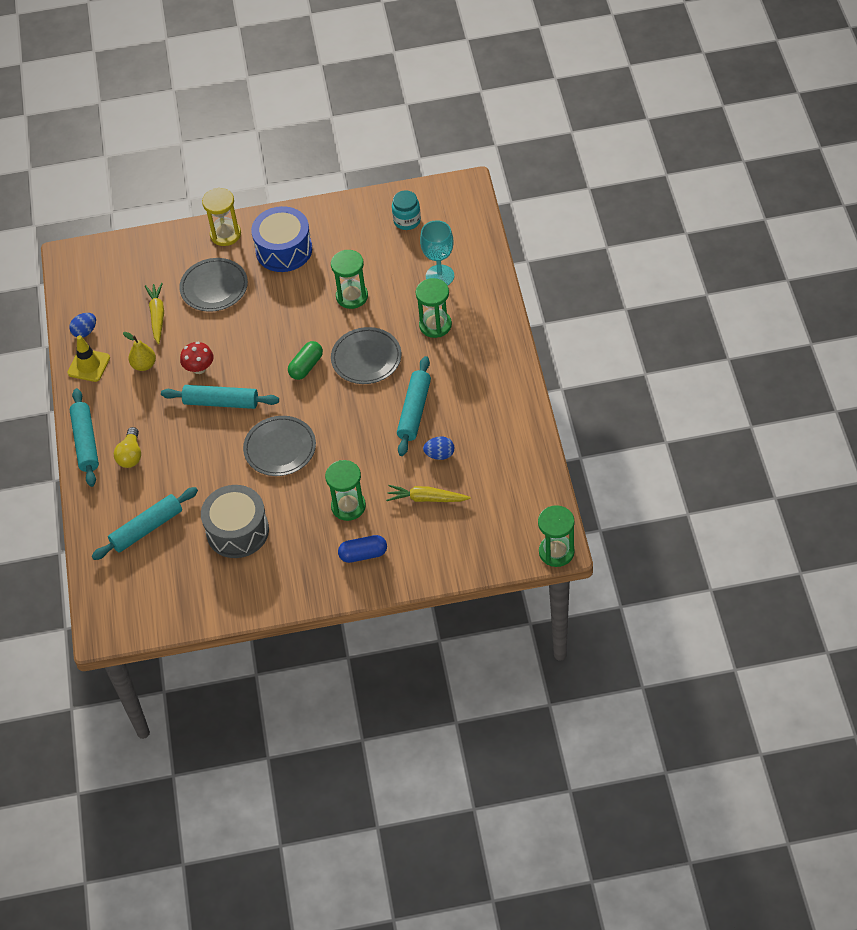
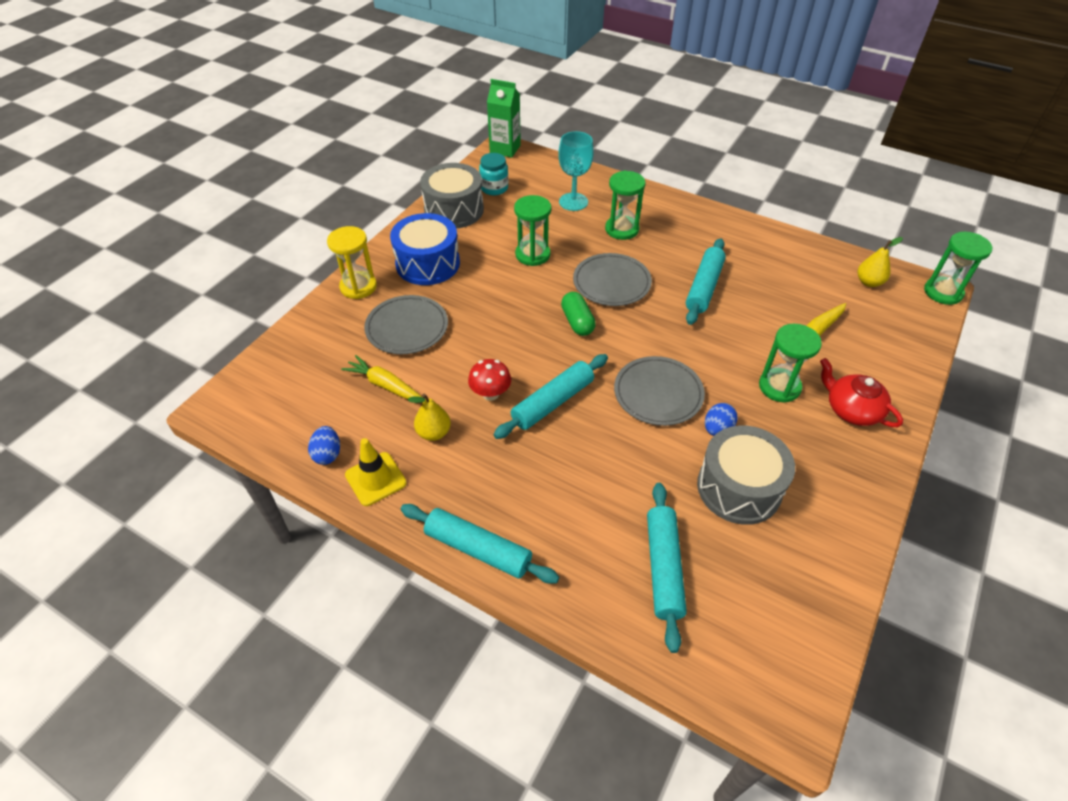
camera: 55 degrees left, 5 degrees down
(131, 455) = (542, 518): yellow light bulb -> none
(356, 219) = (454, 210): none -> grey drum
(363, 554) = (852, 409): blue capsule -> red teapot
(414, 411) = (704, 287): turquoise rolling pin -> turquoise rolling pin turned 60 degrees clockwise
(439, 454) = (770, 299): blue egg -> blue egg (717, 429)
(465, 189) = (505, 149): none -> green carton
(522, 502) = (869, 282): none -> yellow pear

